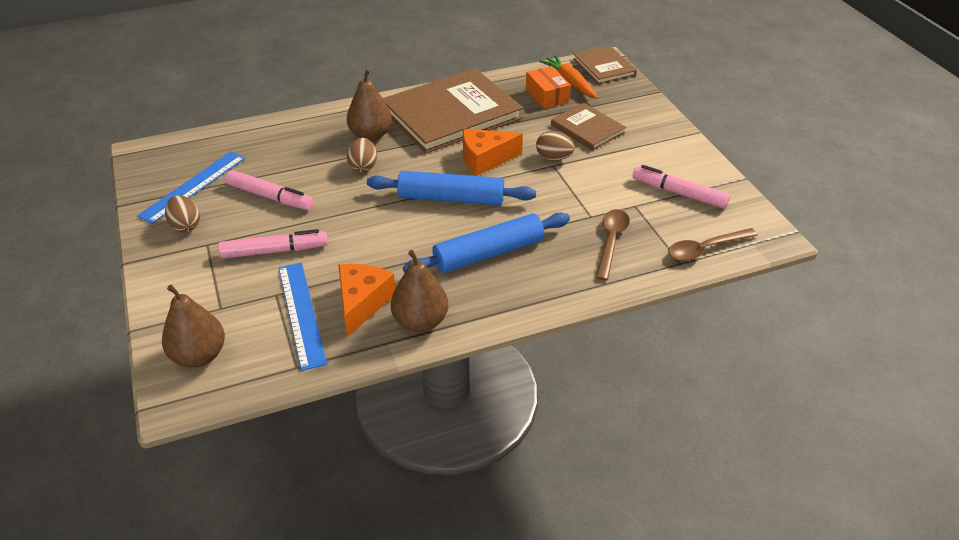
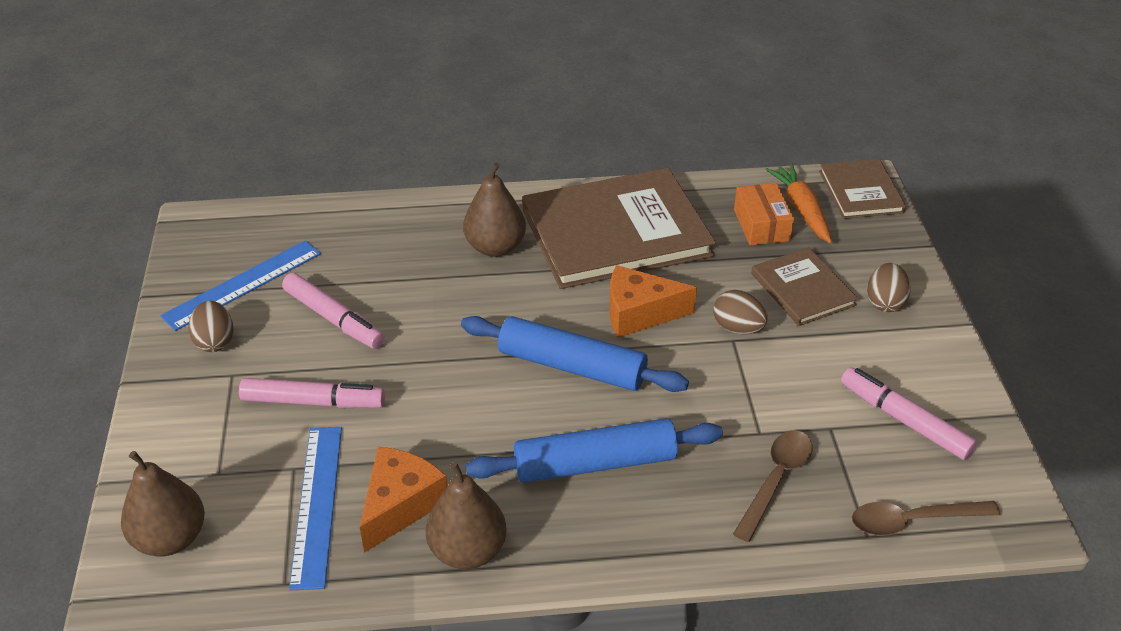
camera: 15 degrees right, 0 degrees up
(363, 166) = (469, 294): brown egg -> brown egg (885, 302)

